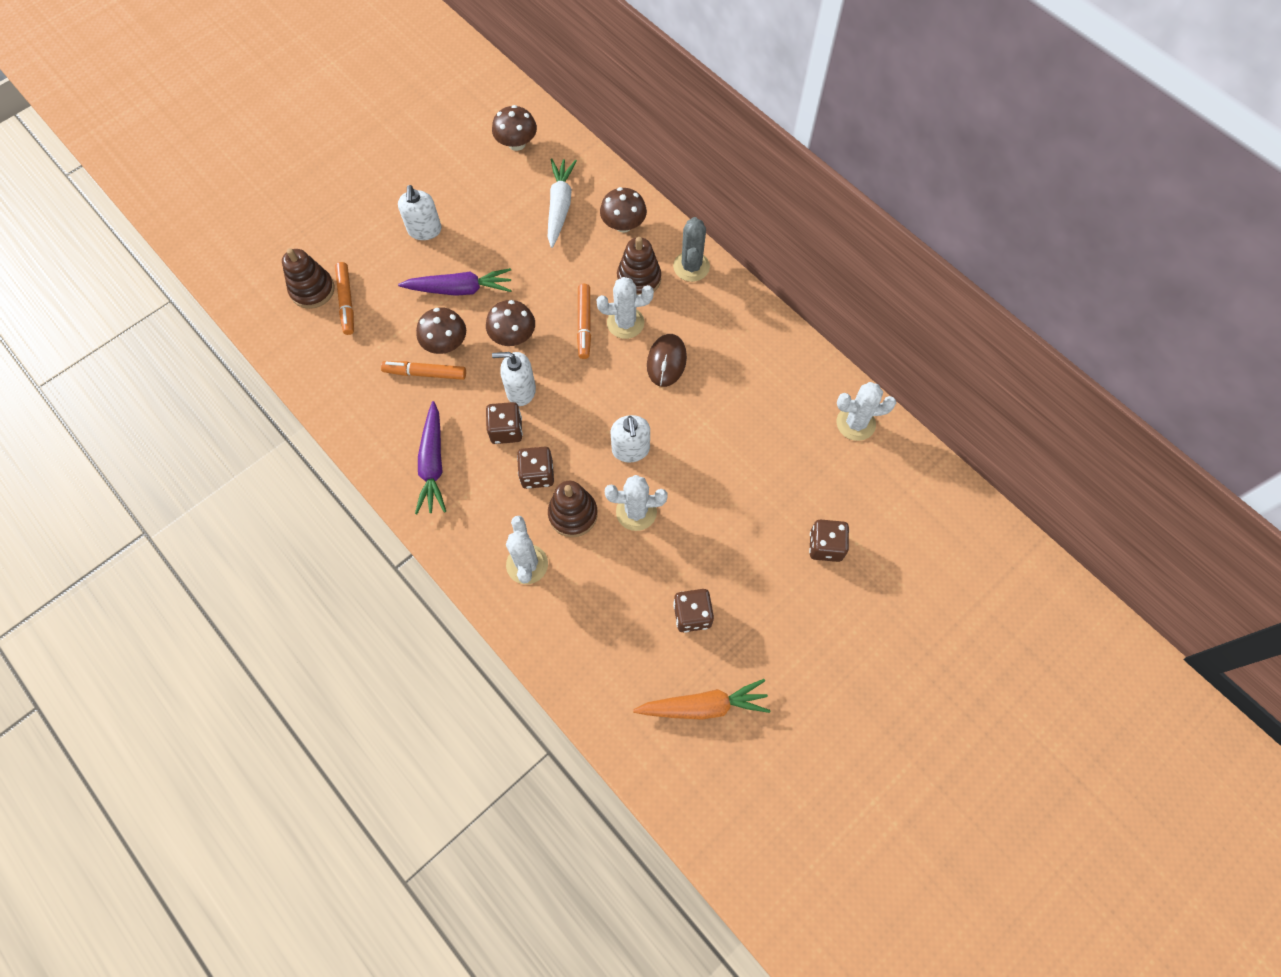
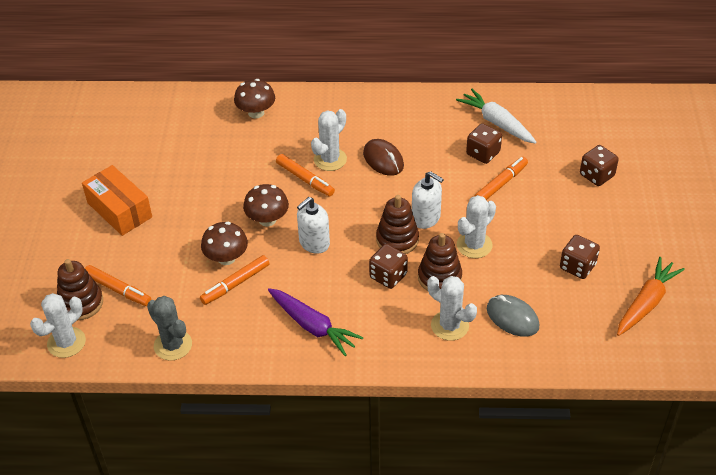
camera: 45 degrees left, 20 degrees down
(424, 230) = (119, 210): white soap dispenser -> orange box
(460, 289) = (193, 222): purple carrot -> none
(506, 430) = (335, 270): brown dice -> brown dice (483, 153)
(516, 143) = (119, 120): brown mushroom -> none
(560, 206) = (199, 132): white carrot -> white carrot (496, 123)
(581, 607) = (512, 318): none -> grey mouse
(639, 279) = (306, 132): brown stacking toy -> brown stacking toy (397, 239)
(691, 266) = (329, 103): grey cactus -> grey cactus (173, 345)
(732, 475) = (501, 184): none -> orange marker
(855, 423) = (529, 108): white cactus -> white cactus (66, 342)

